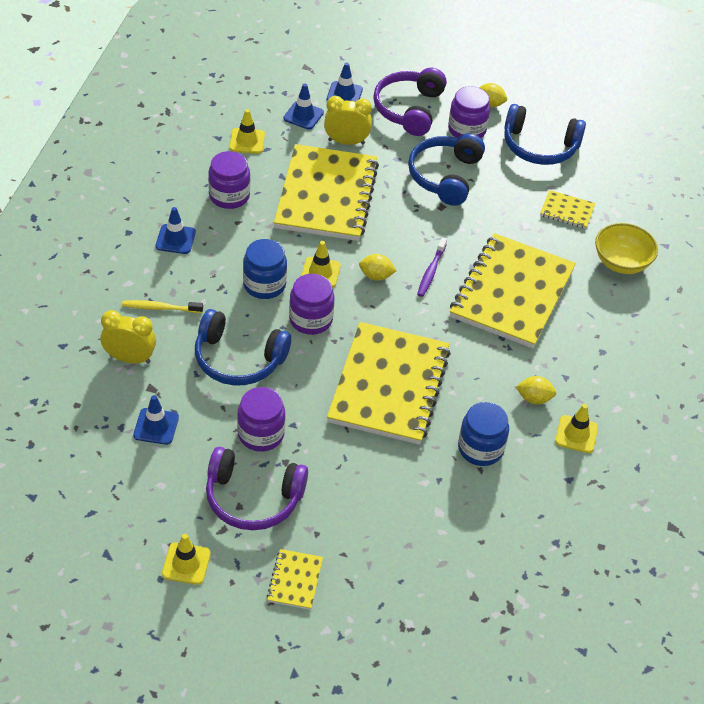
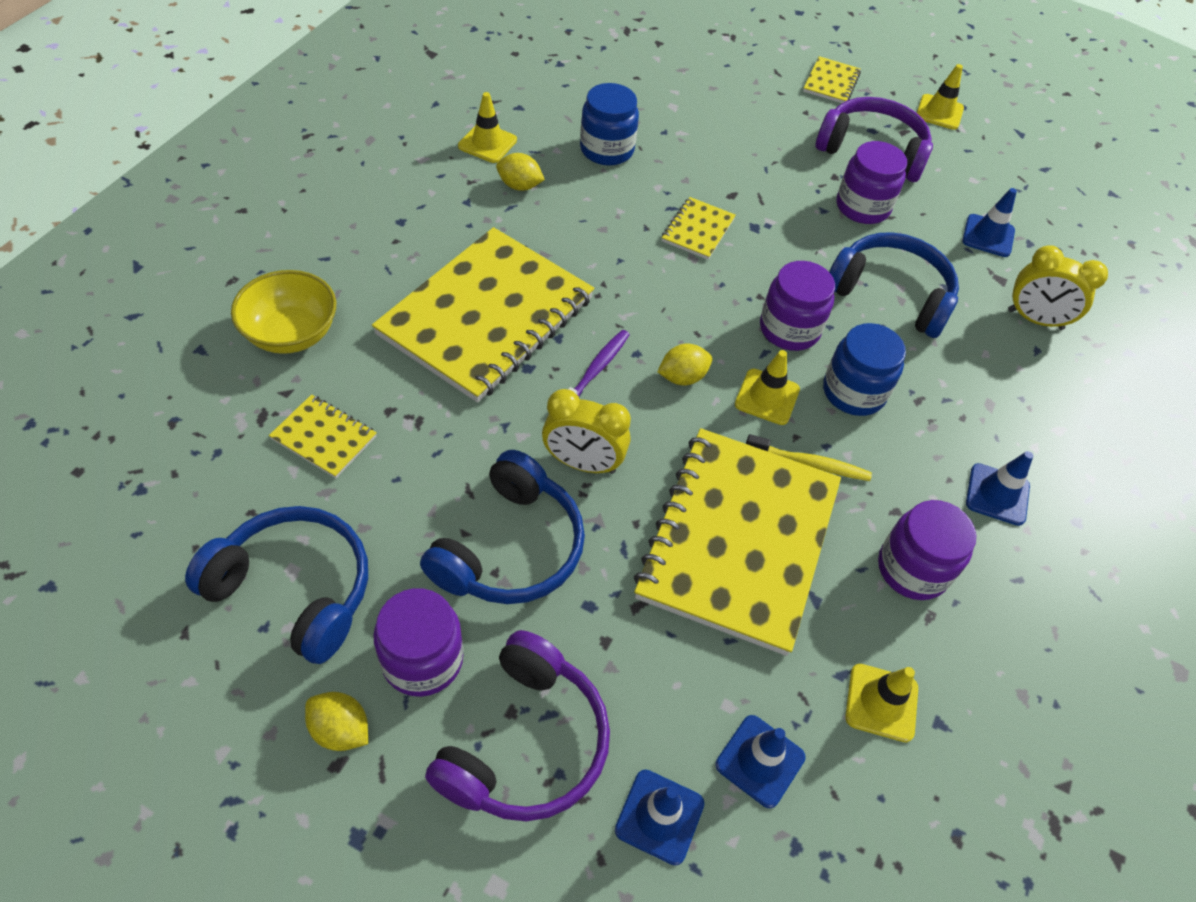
camera: 170 degrees left, 5 degrees up
(160, 308) = (1004, 382): yellow toothbrush -> yellow toothbrush (810, 463)
(346, 142) = (680, 667): yellow clock -> yellow clock (583, 463)
(376, 276) = (682, 377): yellow lemon -> yellow lemon turned 45 degrees counterclockwise
(389, 386) = (698, 230): yellow notebook -> yellow notebook, size x0.42

